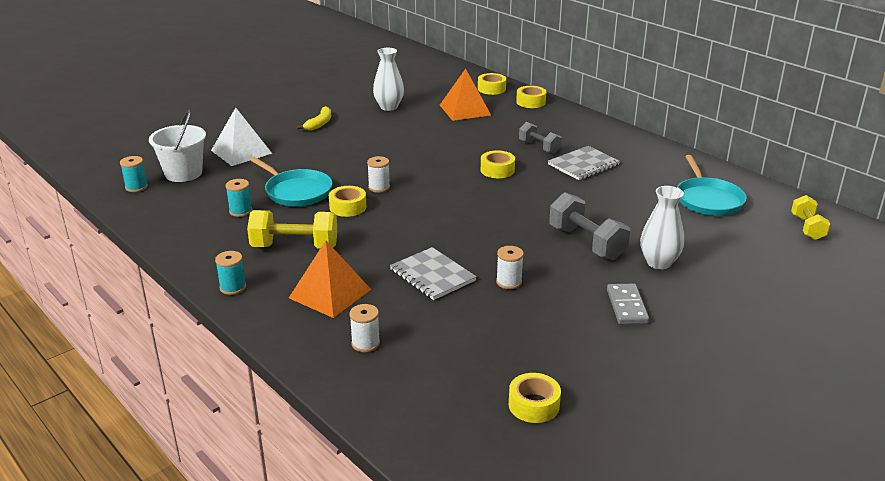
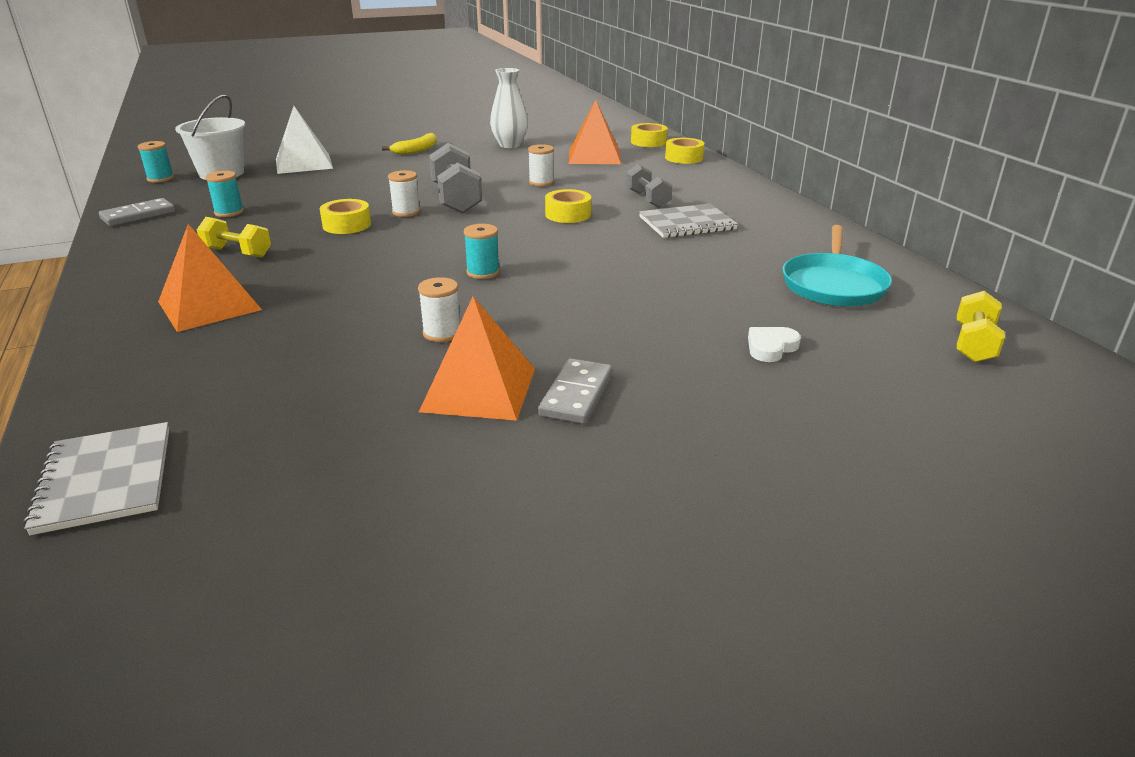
camera: 20 degrees right, 0 degrees up
(169, 227) = (138, 215): none -> grey domino
(233, 287) = (116, 280): turquoise spool -> turquoise spool (483, 272)
(295, 247) = (237, 253): yellow dumbbell -> yellow dumbbell, size x0.63
(296, 191) = (311, 203): turquoise pan -> none
(365, 343) = (173, 368): white spool -> white spool (541, 182)
(432, 275) = (354, 308): grey notebook -> grey notebook (106, 479)
(534, 405) = (286, 501): yellow tape -> none
(569, 315) = (479, 389): none -> orange pyramid
(586, 243) = (600, 307): grey dumbbell -> grey dumbbell (456, 199)
(658, 263) = (683, 348): white vase -> none
(705, 252) = (771, 347): none -> white heart

